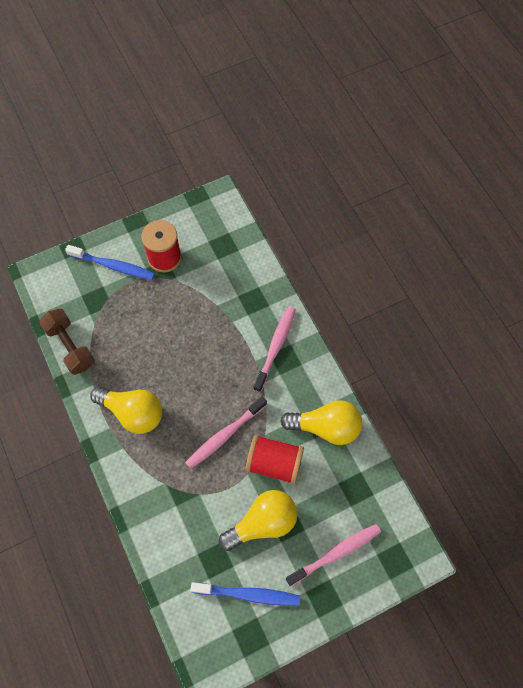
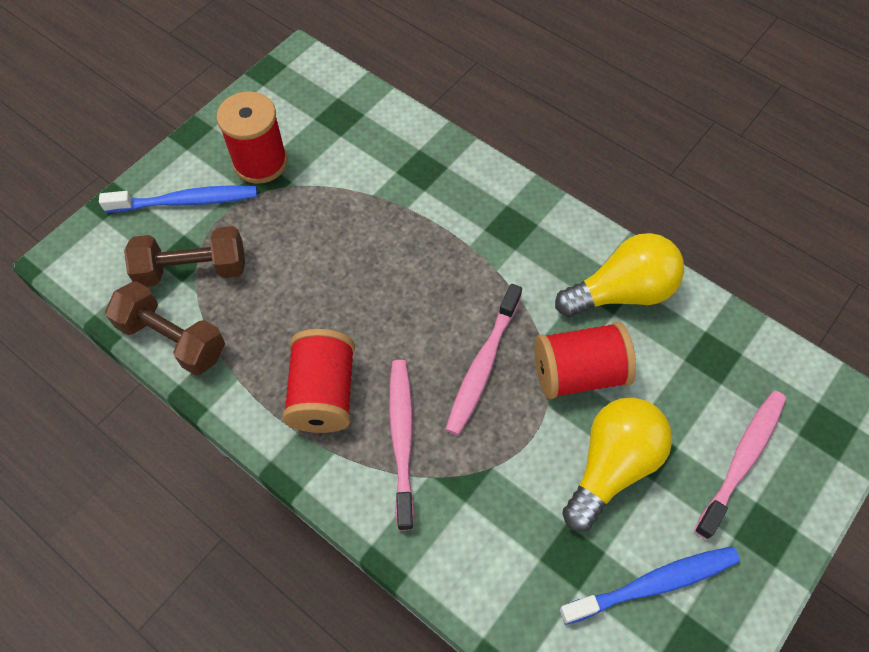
camera: 25 degrees left, 5 degrees down
(98, 310) = (193, 269): none -> brown dumbbell
(133, 413) = (323, 394): yellow light bulb -> red spool
(275, 347) = (488, 217): pink toothbrush -> pink toothbrush (402, 438)

